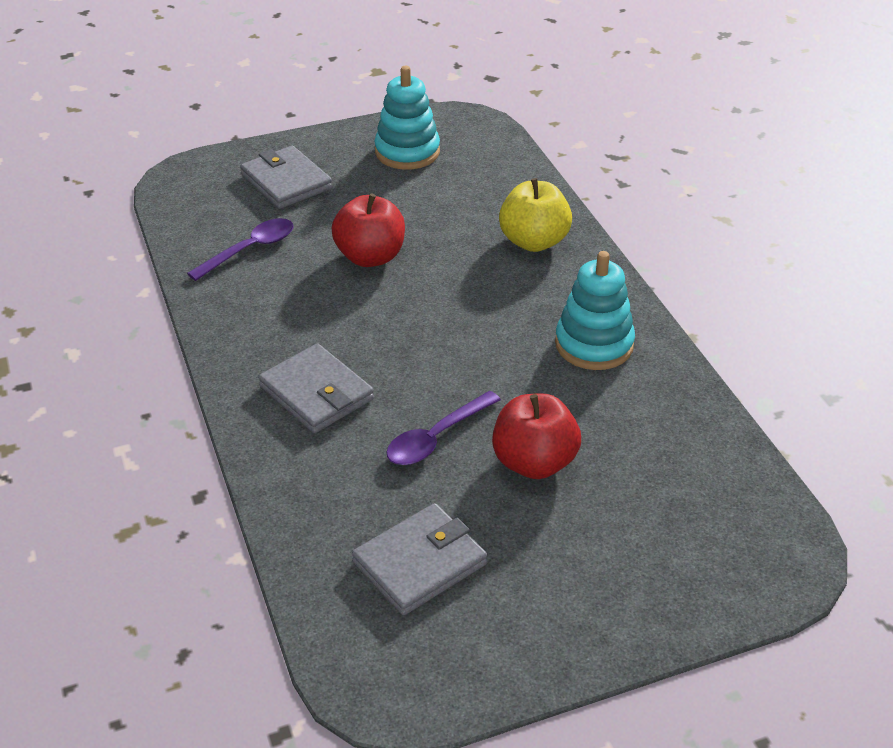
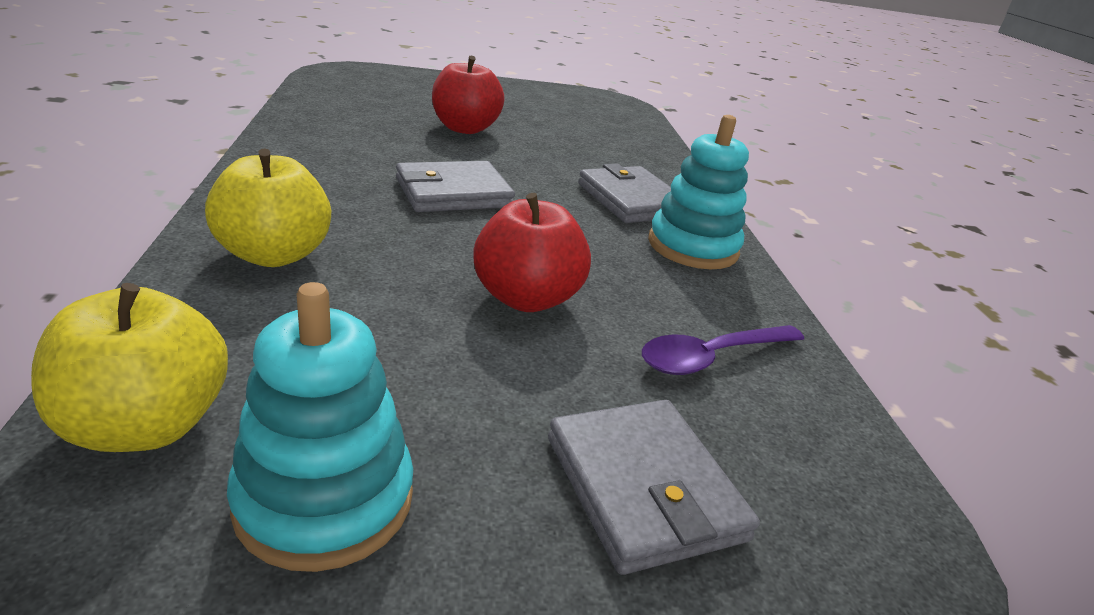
camera: 170 degrees left, 10 degrees down
(419, 563) = (576, 120): grey wallet -> grey wallet (453, 193)
(436, 438) = (533, 154): purple spoon -> none
(492, 156) = (146, 425): none -> yellow apple
(594, 344) = (333, 161): turquoise stacking toy -> turquoise stacking toy (692, 247)

